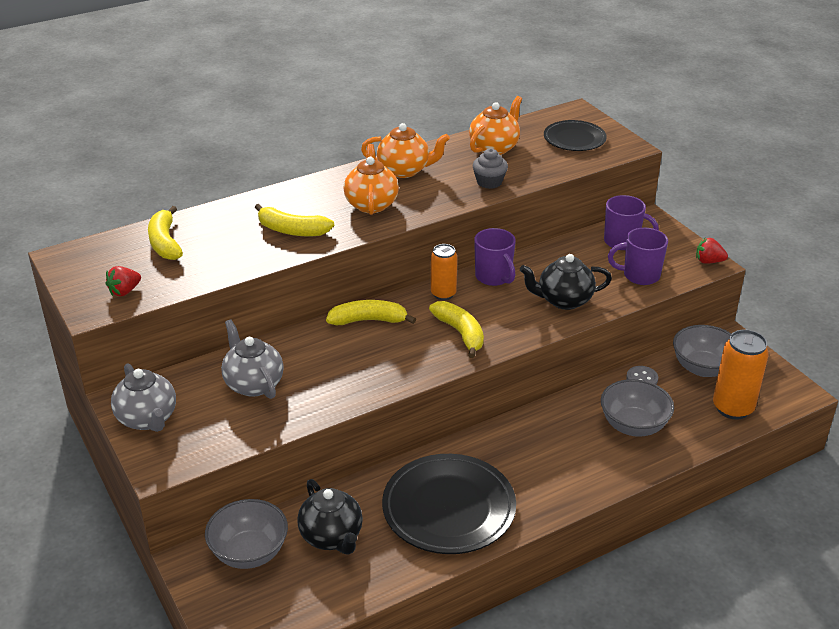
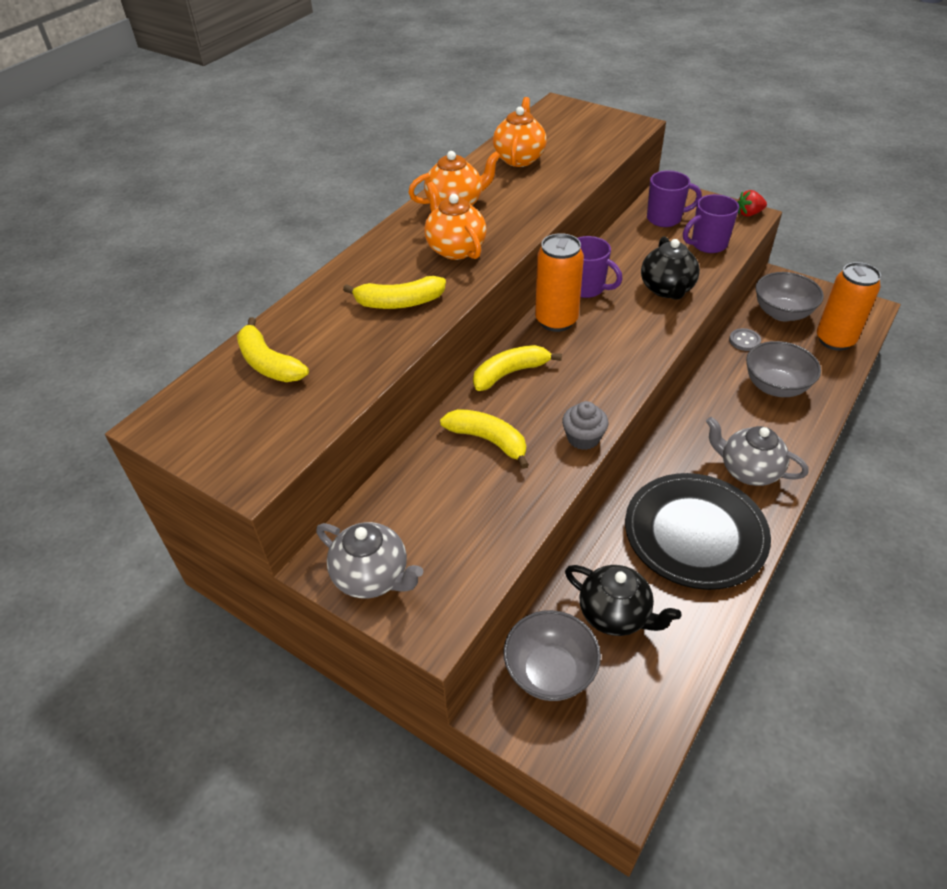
camera: 25 degrees left, 10 degrees up
(124, 291) = (271, 439): red strawberry -> none
(253, 384) = (454, 487): grey teapot -> grey teapot (748, 471)
(443, 294) = (556, 320): orange can -> orange can, size x1.57
(460, 333) = (607, 354): yellow banana -> yellow banana (488, 440)
(489, 182) = (547, 192): grey cupcake -> grey cupcake (583, 438)
(563, 300) = (667, 289): black teapot -> black teapot turned 60 degrees counterclockwise
(574, 139) = (582, 130): black plate -> none

